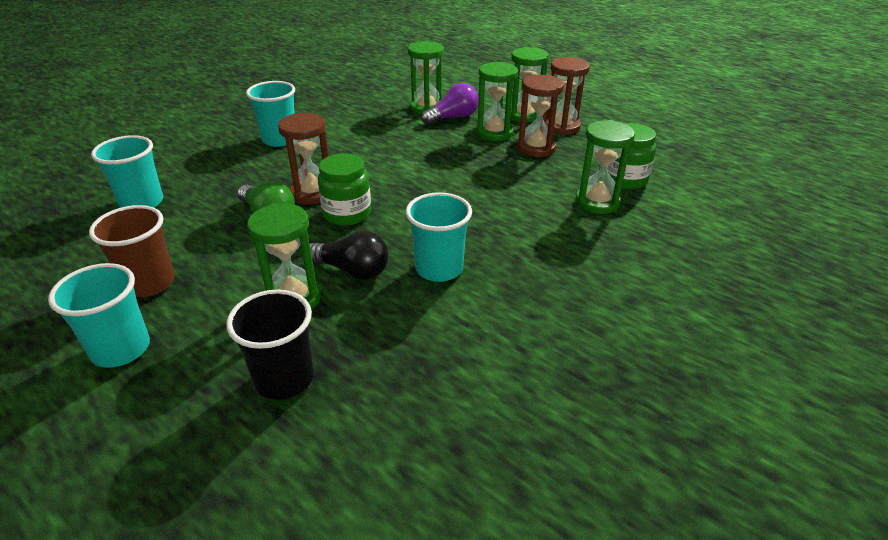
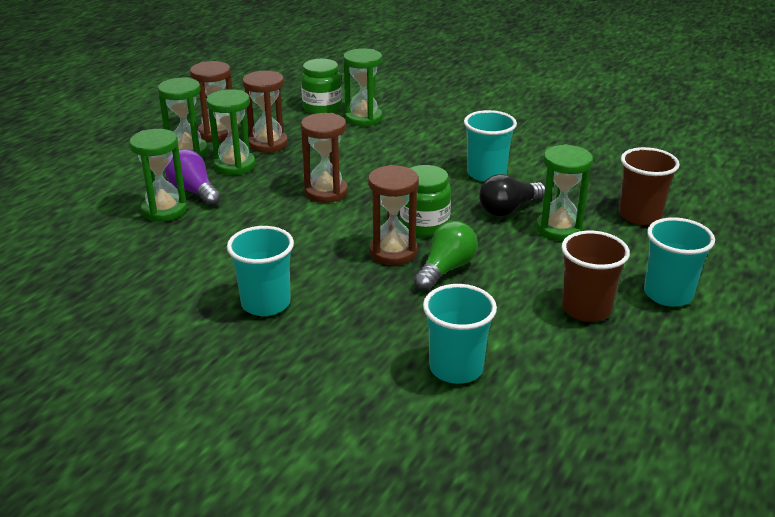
camera: 100 degrees left, 5 degrees down
(284, 379) = (640, 215): black cup -> brown cup
(352, 270) = (509, 209): black light bulb -> black light bulb turned 135 degrees counterclockwise
(431, 170) = (326, 192): none -> brown hourglass

